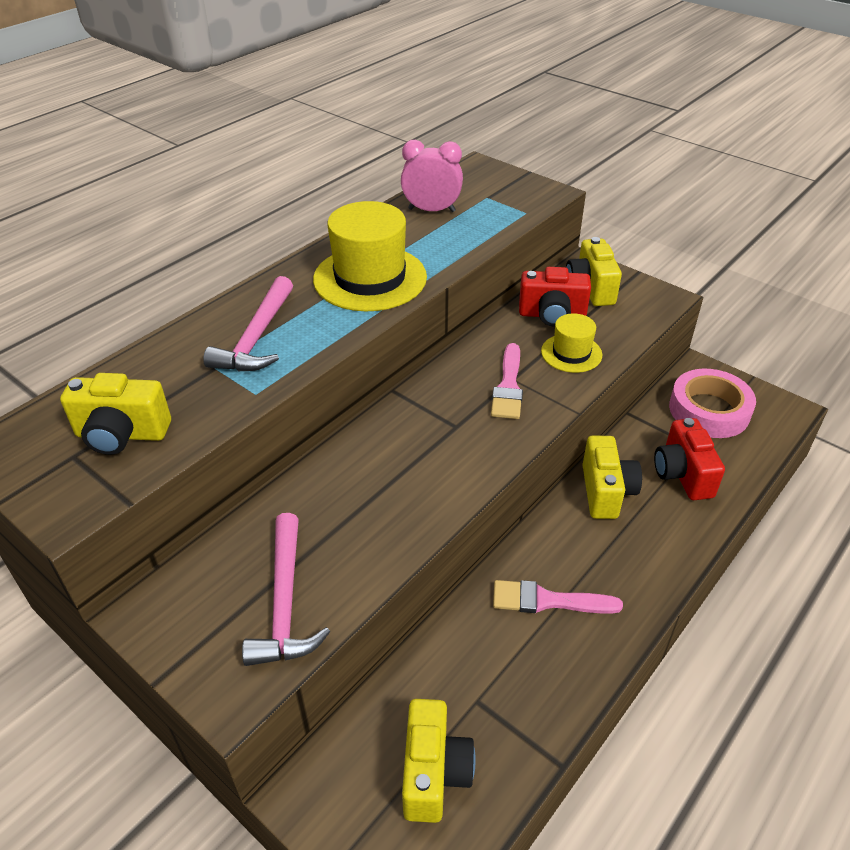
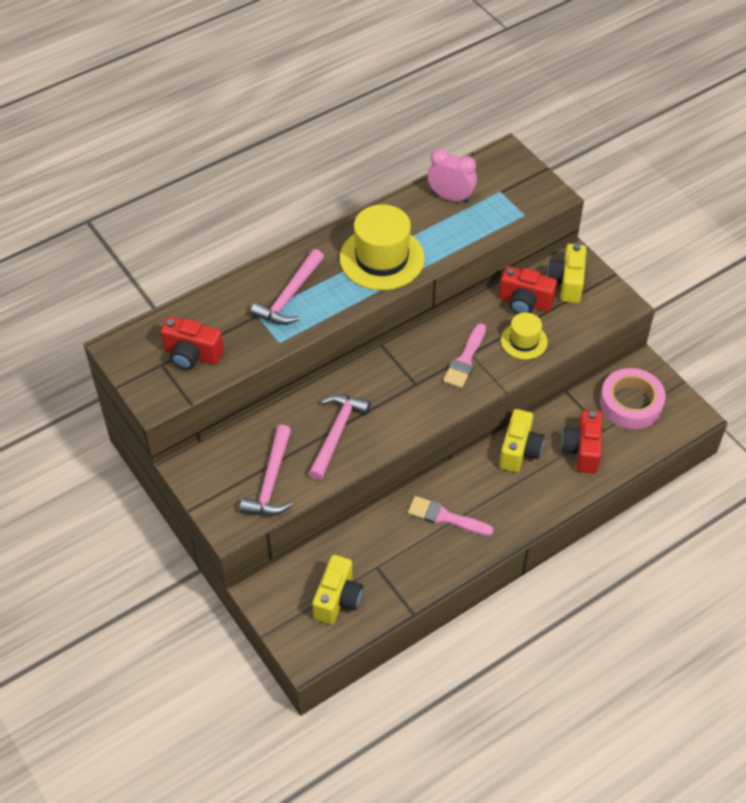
camera: 15 degrees right, 10 degrees up
(122, 434) = (192, 355): yellow camera -> red camera
(367, 511) = (337, 433): none -> pink hammer

